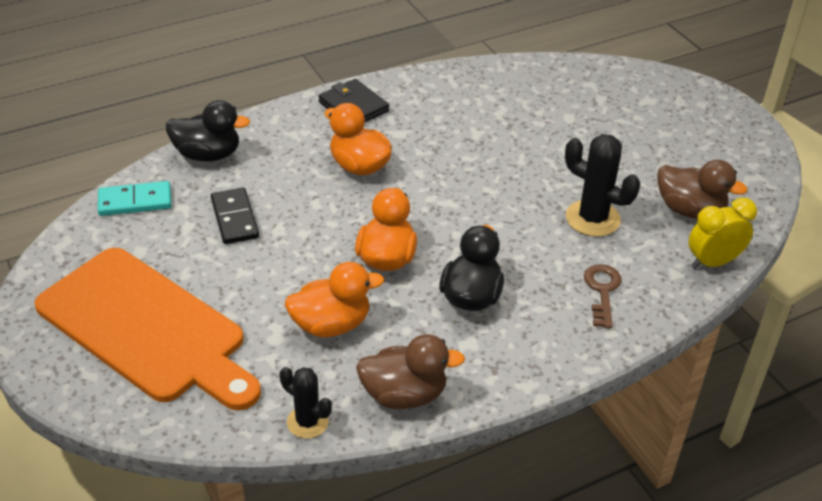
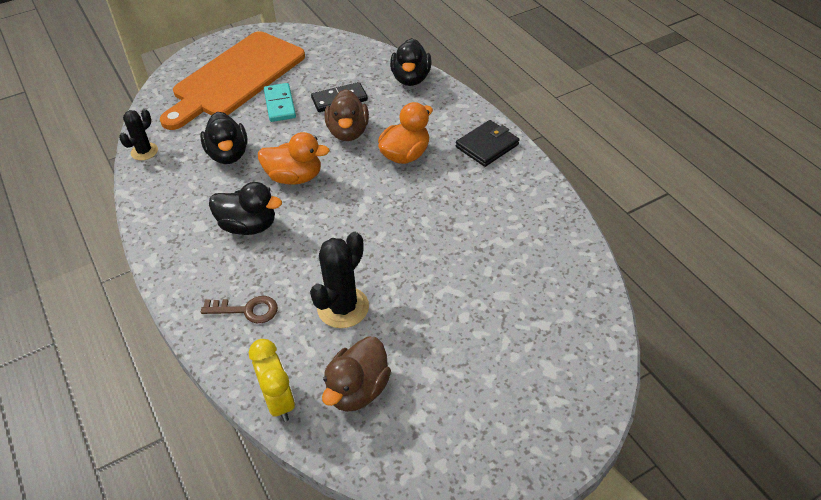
camera: 90 degrees right, 5 degrees up
(135, 201) = (356, 55): turquoise domino -> turquoise domino (280, 104)
(331, 324) = (228, 154): orange duck -> black duck
(404, 395) = (157, 194): brown duck -> brown duck (348, 132)

